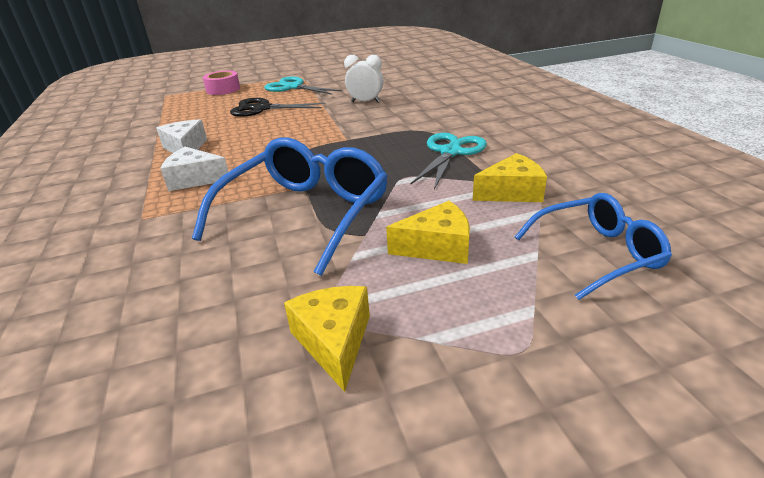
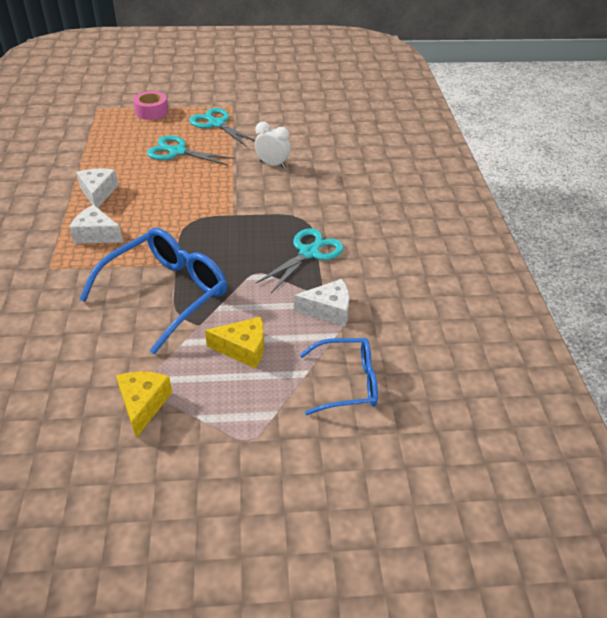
camera: 10 degrees right, 10 degrees up
(262, 108) = (177, 152): black scissors -> turquoise scissors
(511, 192) = (328, 310): yellow cheese -> white cheese

